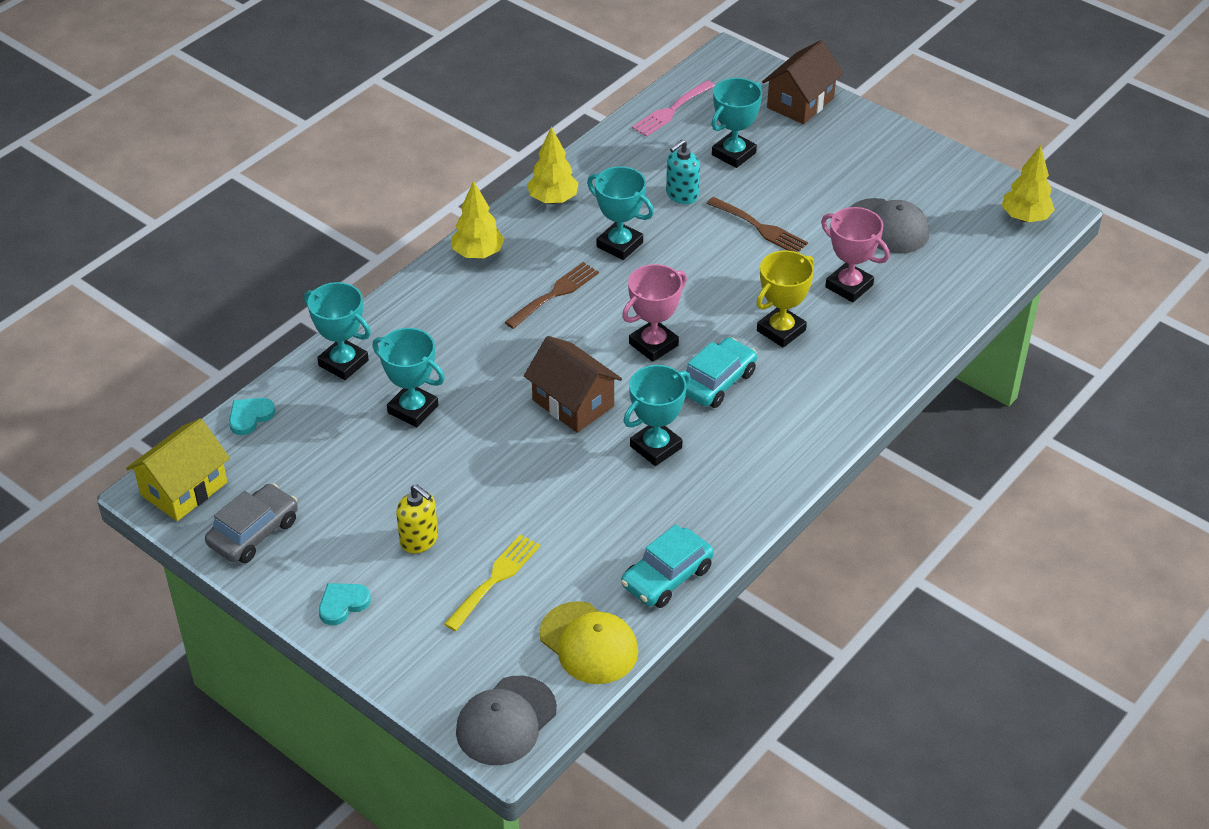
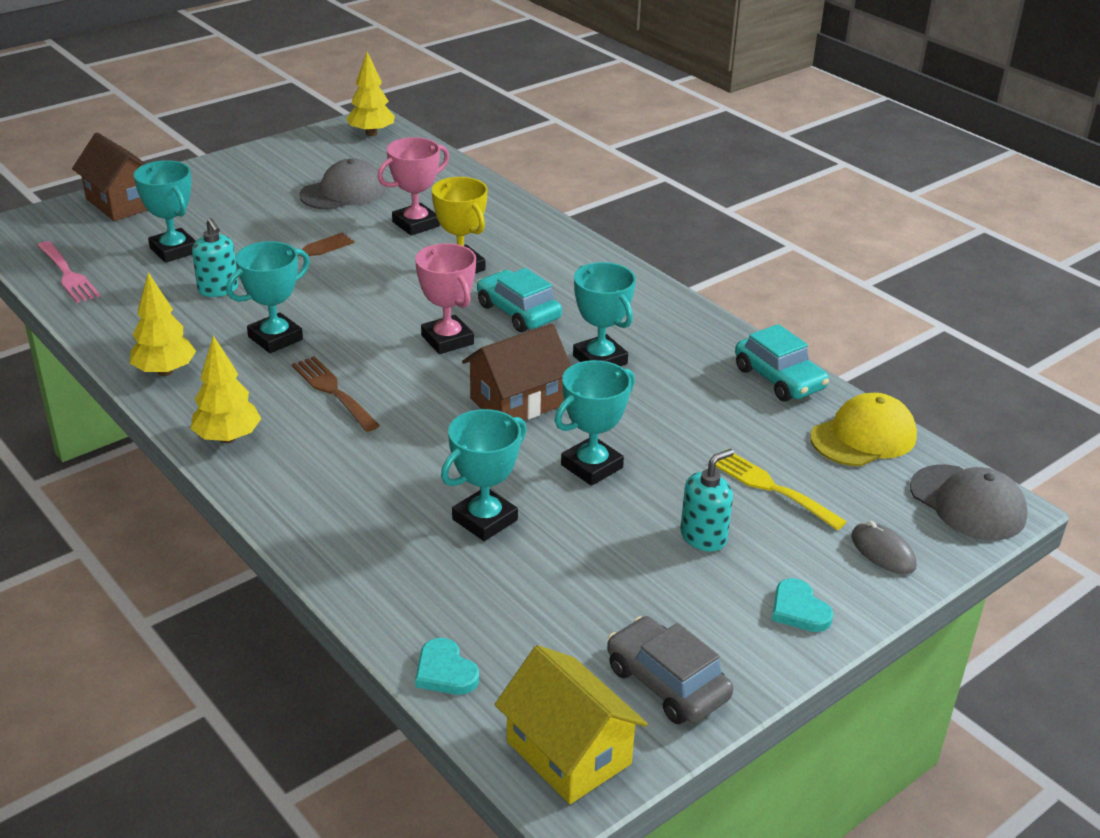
camera: 80 degrees left, 10 degrees down
(343, 363) = (375, 571): turquoise trophy -> turquoise trophy (591, 466)
(419, 540) = (703, 537): yellow soap dispenser -> turquoise soap dispenser
(424, 658) = (883, 551): none -> grey mouse

